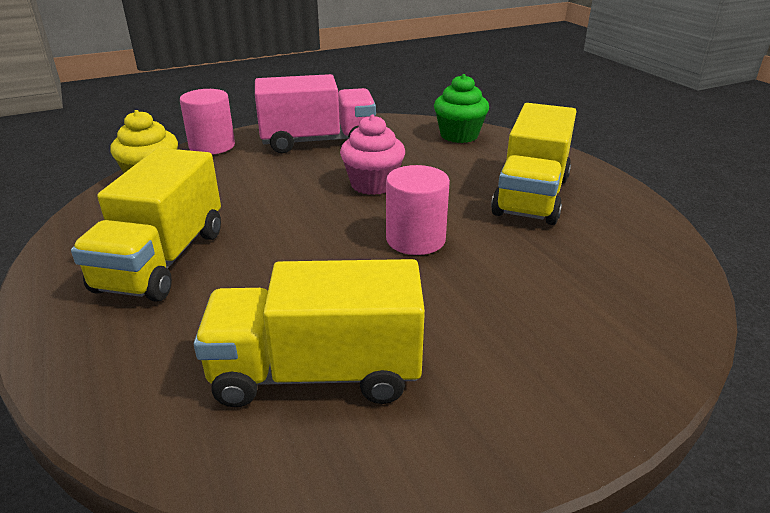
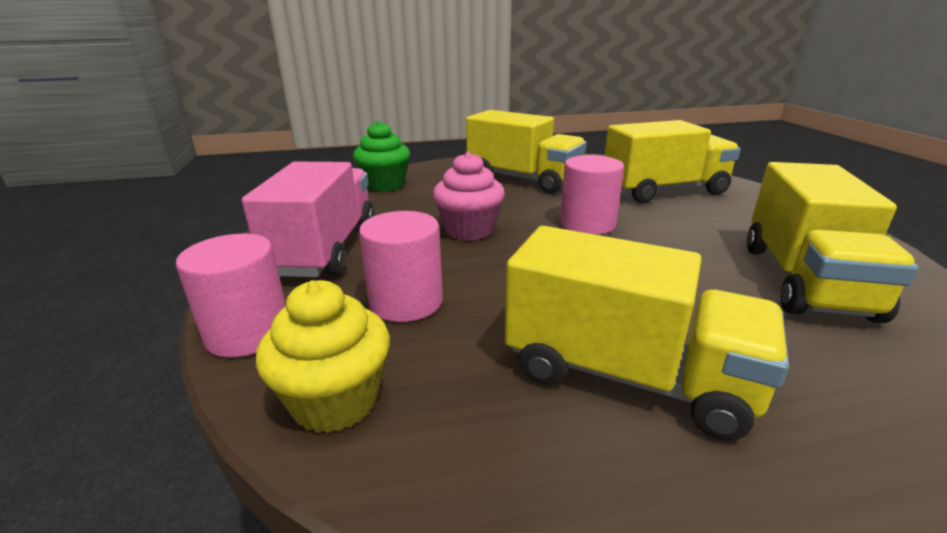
camera: 75 degrees left, 5 degrees down
(248, 179) = (406, 302): none -> pink cylinder
(565, 293) = (664, 191): none -> yellow truck

